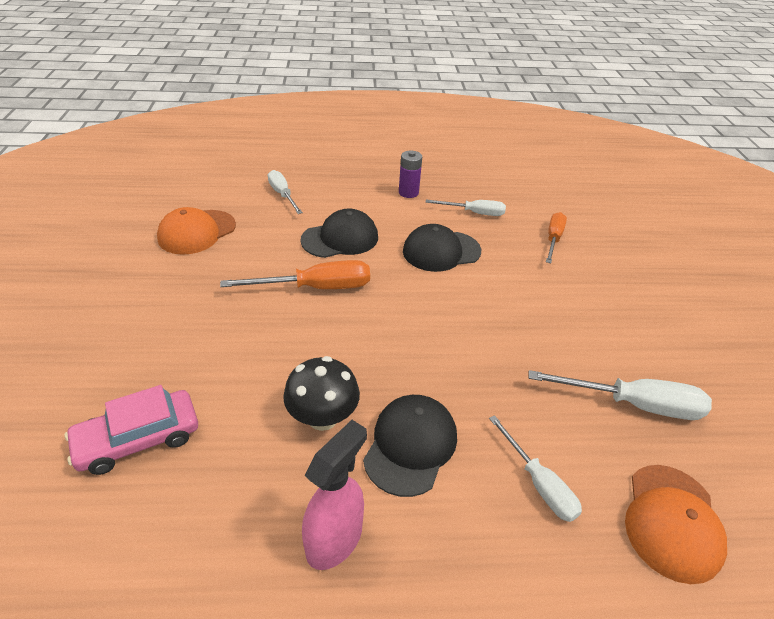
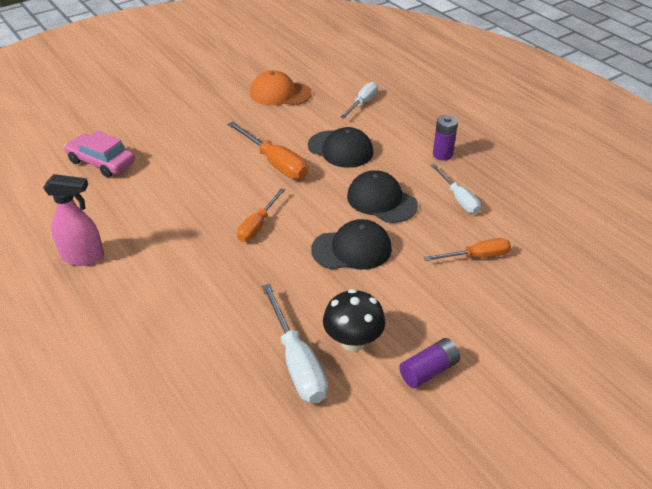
camera: 60 degrees right, 0 degrees up
(323, 417) = (164, 216): black mushroom -> black mushroom (353, 341)
(409, 345) = (258, 225): none -> orange screwdriver
(410, 445) = (168, 260): black cap -> black cap (352, 249)
(538, 483) = (179, 328): white screwdriver -> none
(672, 522) = (192, 408): orange cap -> none
(676, 326) = (429, 370): none -> purple battery

